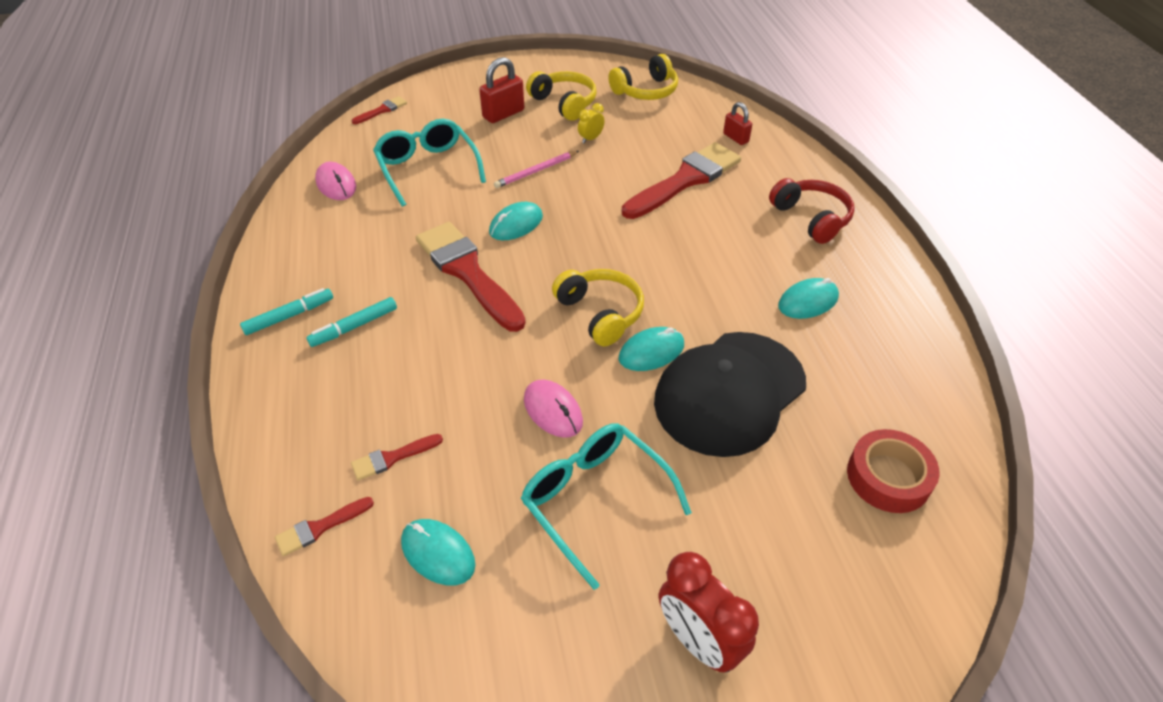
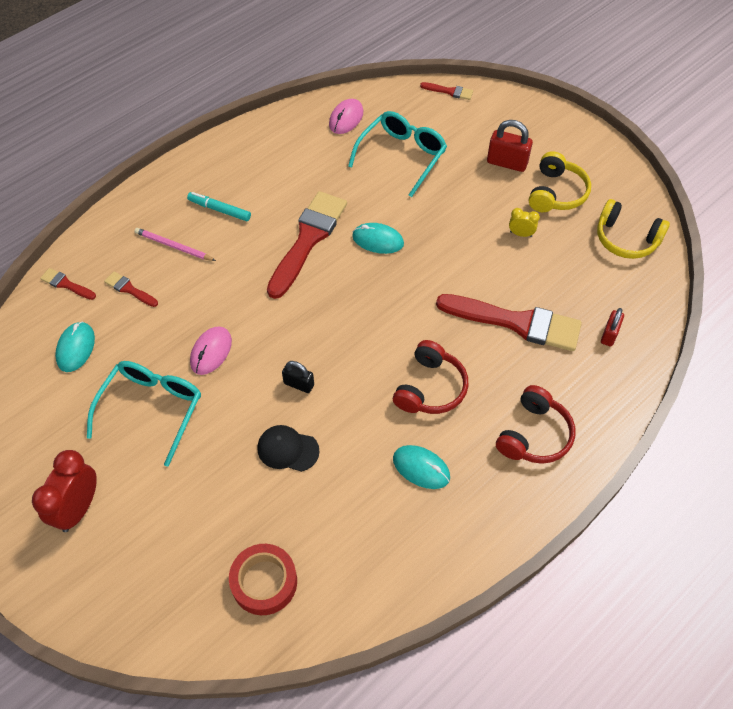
camera: 60 degrees right, 10 degrees up
(289, 316) = (208, 173): turquoise marker -> none
(536, 171) = (449, 220): pink pencil -> pink pencil (173, 246)
(600, 313) = (318, 336): yellow headphones -> none
(651, 352) = (299, 384): turquoise mouse -> black padlock
(720, 259) = (430, 388): none -> red headphones
(729, 393) = (287, 449): black cap -> black cap, size x0.46

